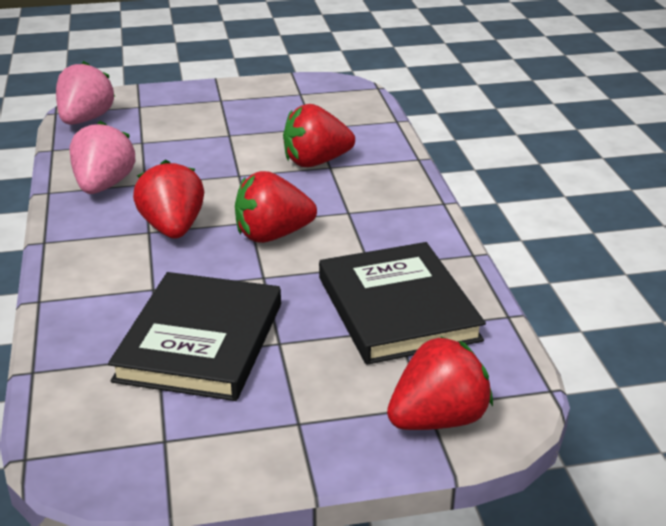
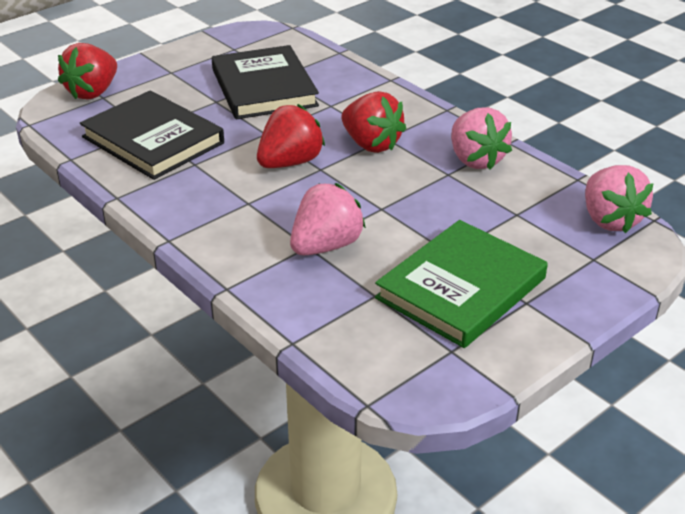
camera: 150 degrees right, 5 degrees up
(251, 115) = (461, 288): none -> green book
(316, 162) = (326, 246): red strawberry -> pink strawberry

